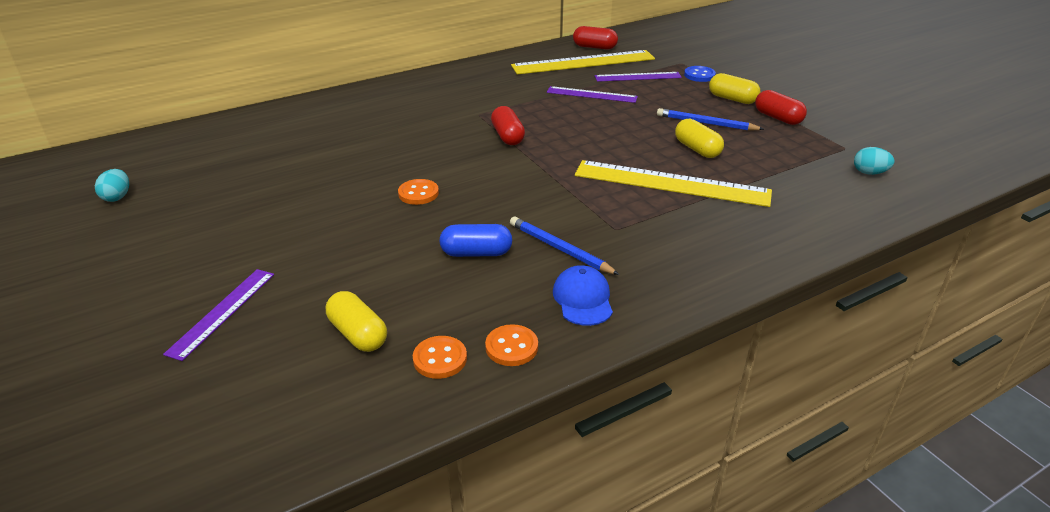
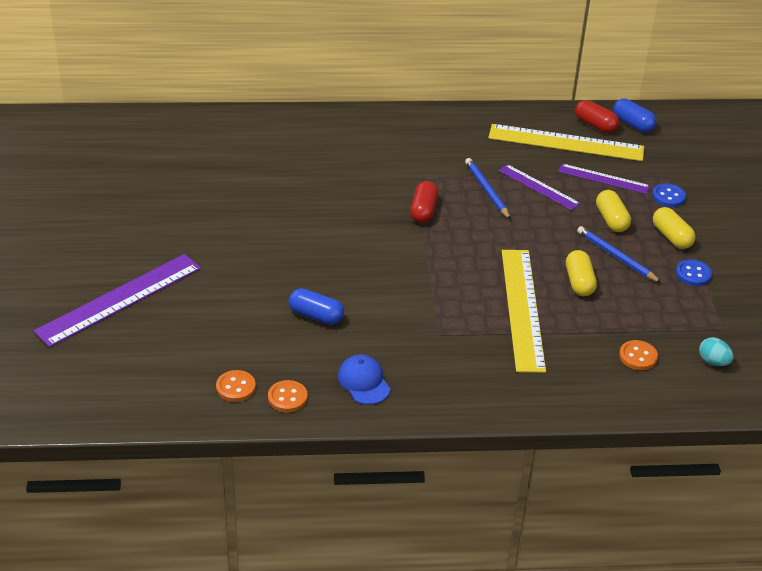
camera: 25 degrees right, 5 degrees up
(117, 197) = (92, 172): turquoise egg -> none
(222, 312) = (119, 299): purple ruler -> purple ruler, size x1.75
(358, 334) = (195, 349): yellow capsule -> yellow capsule (611, 220)
(418, 193) = (310, 246): orange button -> orange button (638, 356)
(560, 249) = (380, 335): blue pencil -> blue pencil (487, 190)
(583, 299) = (363, 382): blue cap -> blue cap turned 45 degrees counterclockwise
(622, 40) = (632, 124): none -> blue capsule
(671, 183) = (522, 309): yellow ruler -> yellow ruler turned 45 degrees clockwise
(778, 118) = (693, 274): red capsule -> blue button

